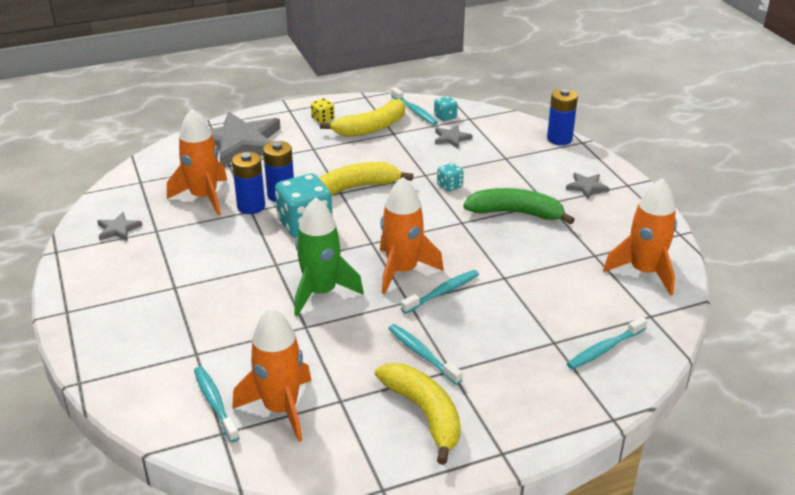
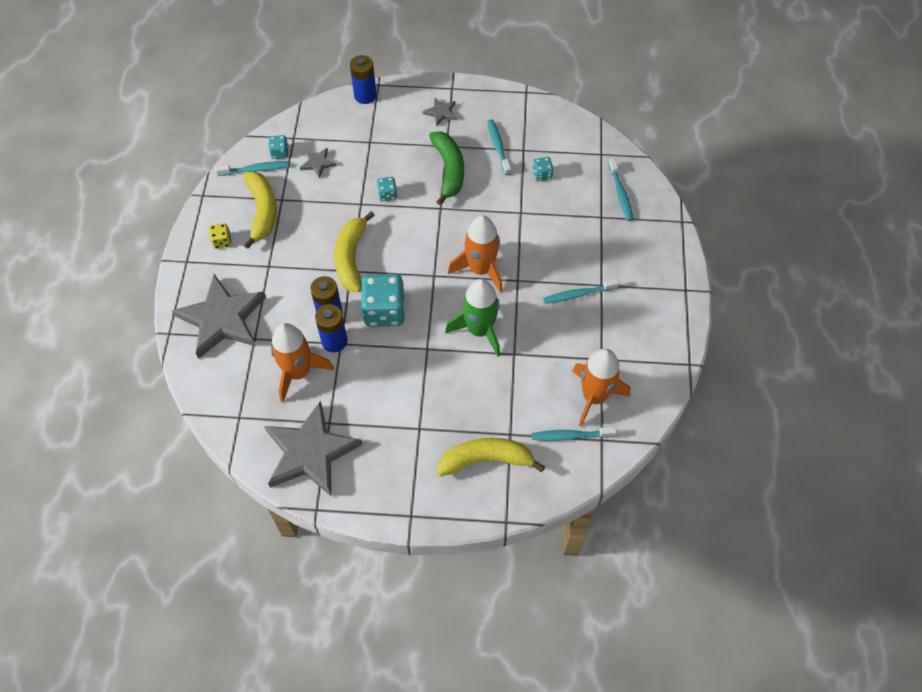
camera: 65 degrees left, 25 degrees up
(118, 229) = (310, 452): grey star -> grey star, size x2.33
(424, 414) = (635, 316): yellow banana -> yellow banana (486, 460)
(442, 292) = (518, 255): turquoise toothbrush -> turquoise toothbrush (498, 146)
(516, 213) = (449, 170): green banana -> green banana turned 135 degrees clockwise
(572, 278) = (542, 175): none -> turquoise dice
(644, 272) = (556, 133): orange rocket -> none

